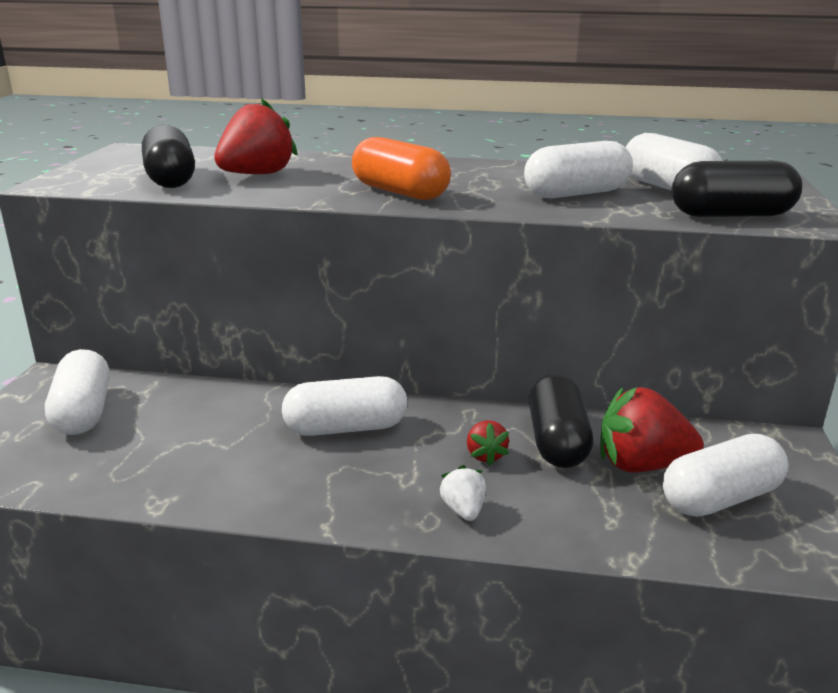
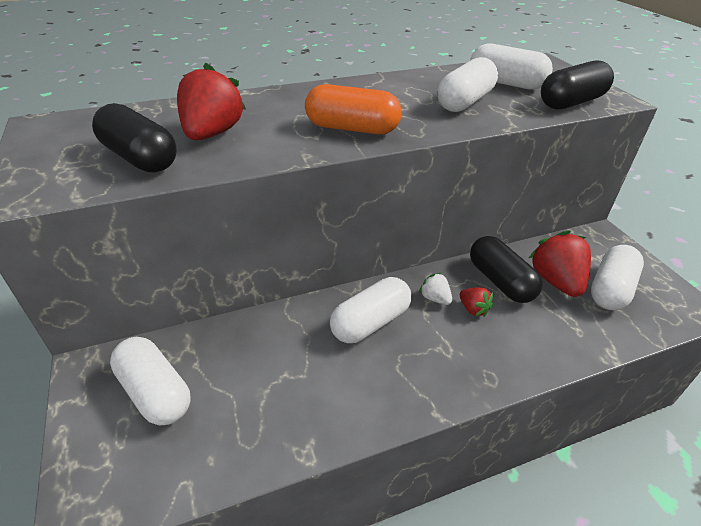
camera: 30 degrees left, 15 degrees up
(463, 510) = (501, 360): white strawberry -> white strawberry (435, 298)
(641, 465) = (556, 281): red strawberry -> red strawberry turned 105 degrees clockwise

